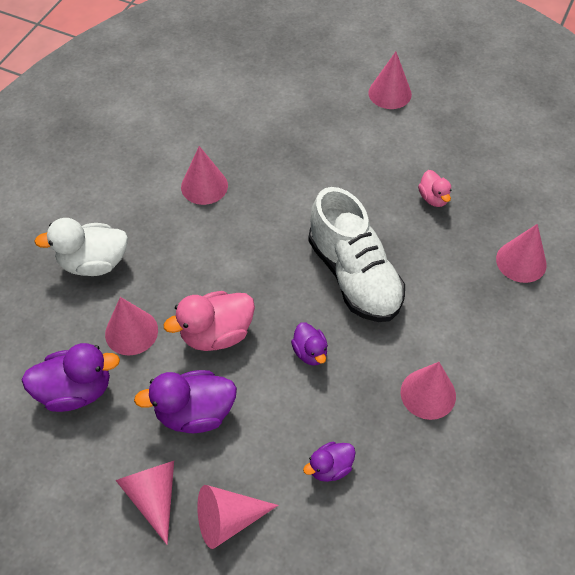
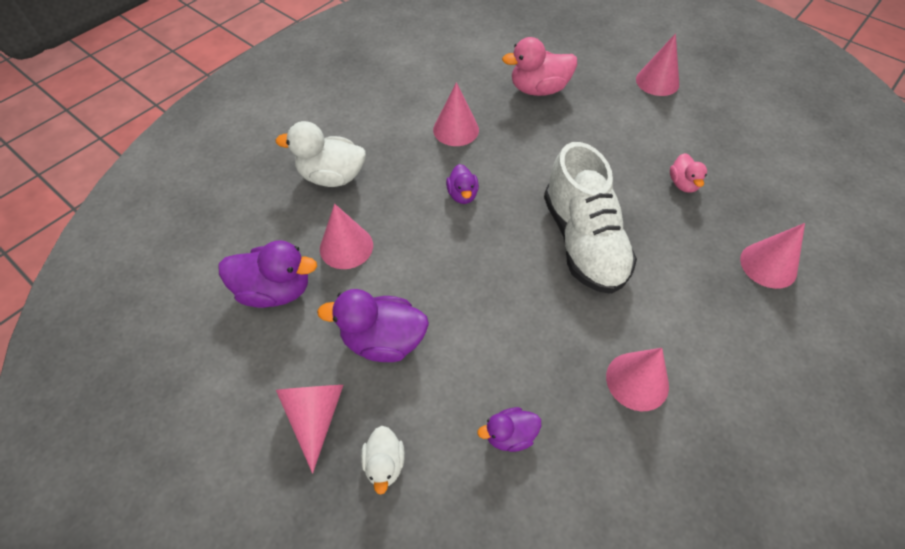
camera: 15 degrees right, 0 degrees up
(216, 334) = (428, 267): pink duck -> pink duck (538, 89)
(228, 520) = (384, 463): pink cone -> white duck
(310, 352) = (518, 307): purple duck -> purple duck (462, 195)

